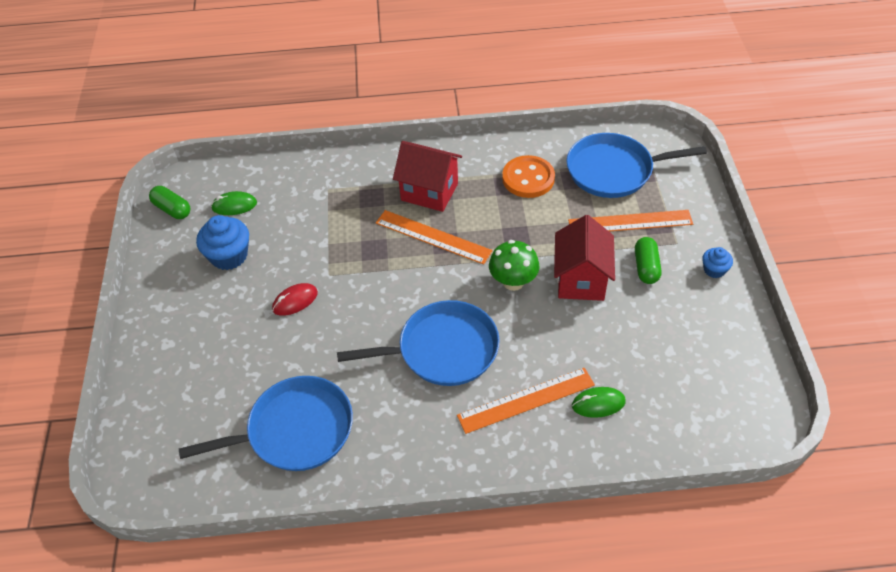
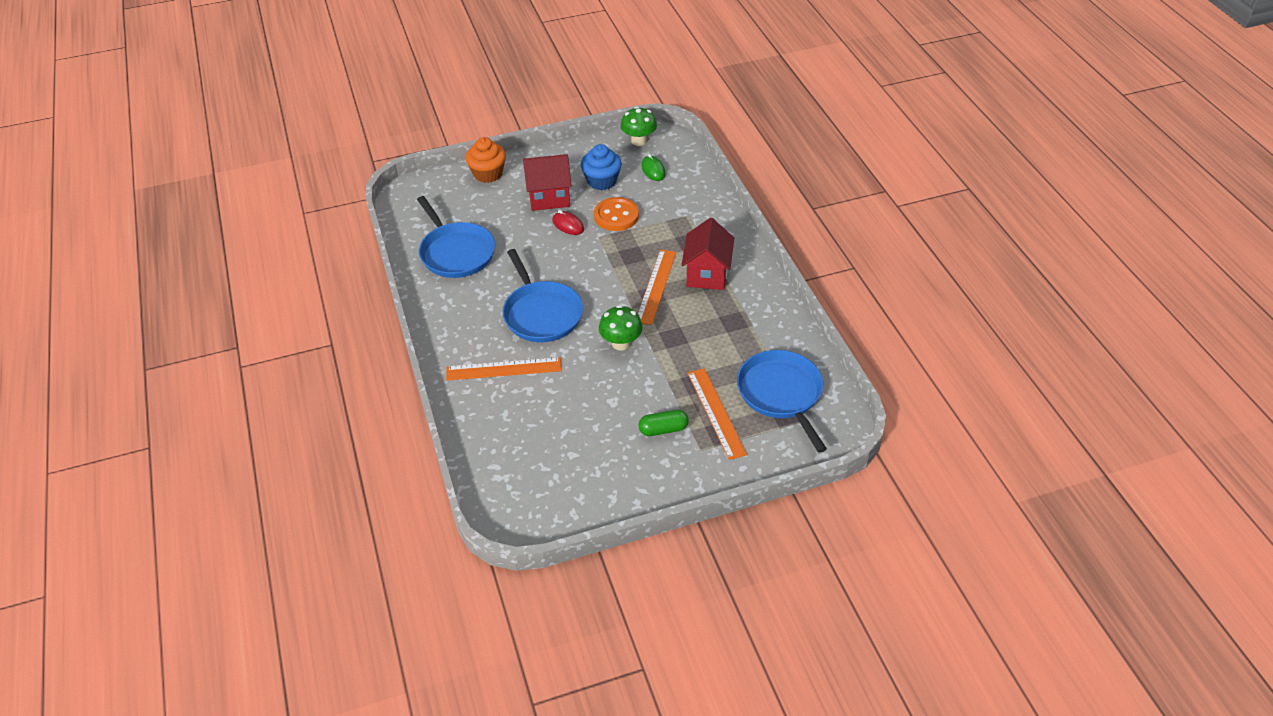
camera: 75 degrees right, 5 degrees down
(149, 374) = (488, 174): none -> orange cupcake
(172, 209) = (639, 141): green capsule -> green mushroom
(526, 400) = (504, 369): orange ruler -> orange ruler turned 60 degrees counterclockwise
(528, 178) = (747, 334): orange button -> orange button (616, 216)
(581, 280) = (635, 386): red house -> red house (549, 198)
(598, 404) = (509, 413): green mouse -> none
(714, 270) = (675, 480): blue cupcake -> none

